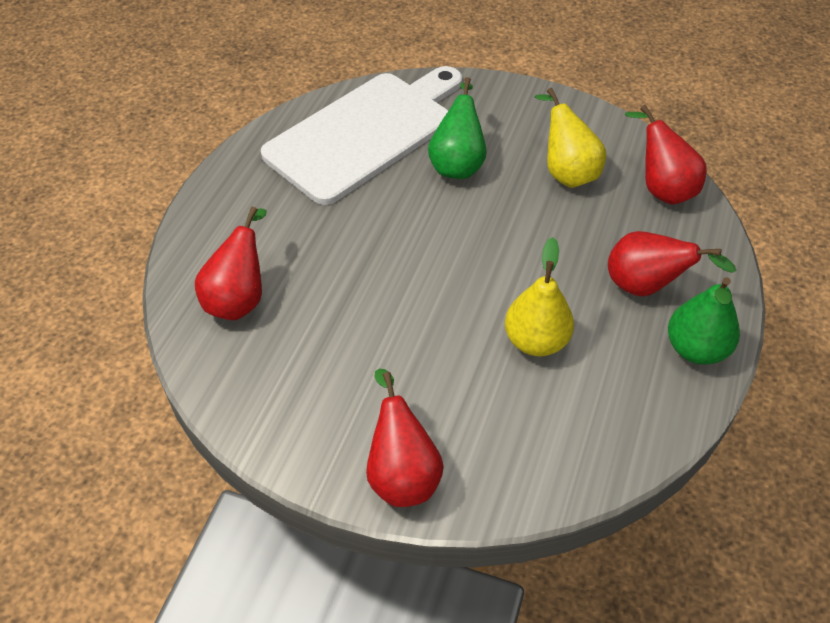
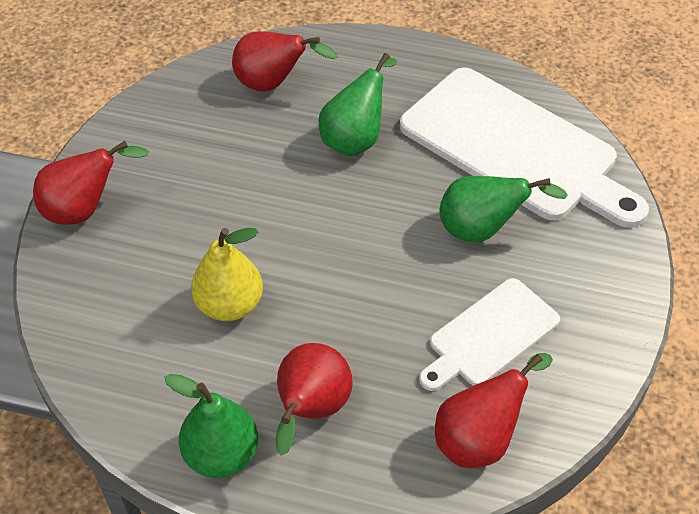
camera: 85 degrees right, 0 degrees up
(334, 237) = (355, 139): none -> green pear
(566, 172) = (489, 335): yellow pear -> white cutting board

